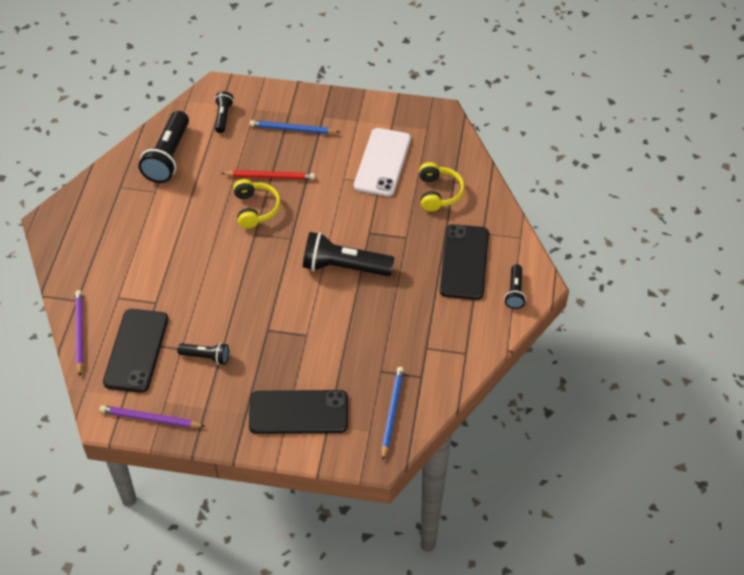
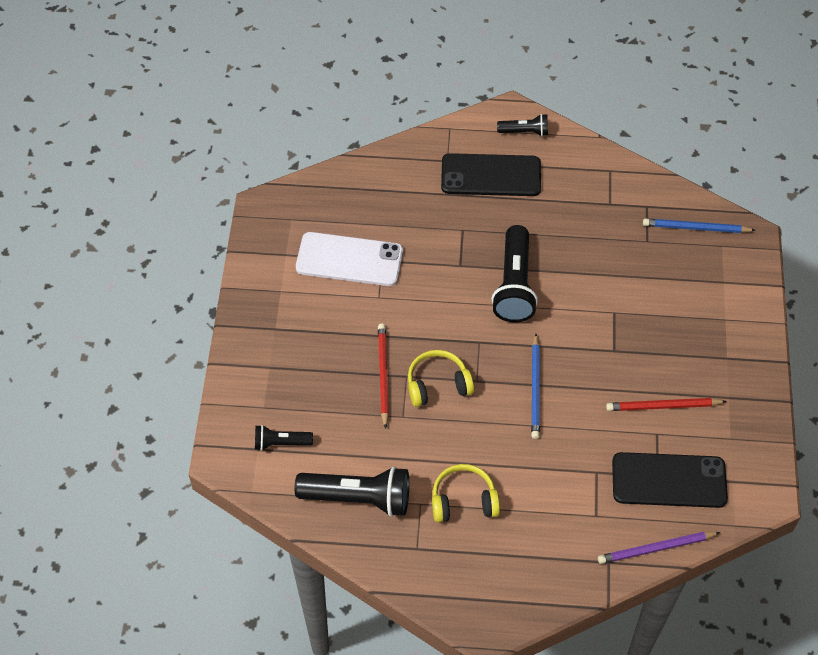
camera: 95 degrees left, 5 degrees up
(150, 419) = (755, 449): purple pencil -> none
(206, 357) = (663, 406): black flashlight -> red pencil
(292, 129) = (300, 359): blue pencil -> blue pencil (535, 389)
(298, 412) = (714, 309): black phone -> none
(438, 193) = (393, 202): yellow headphones -> yellow headphones (463, 500)

